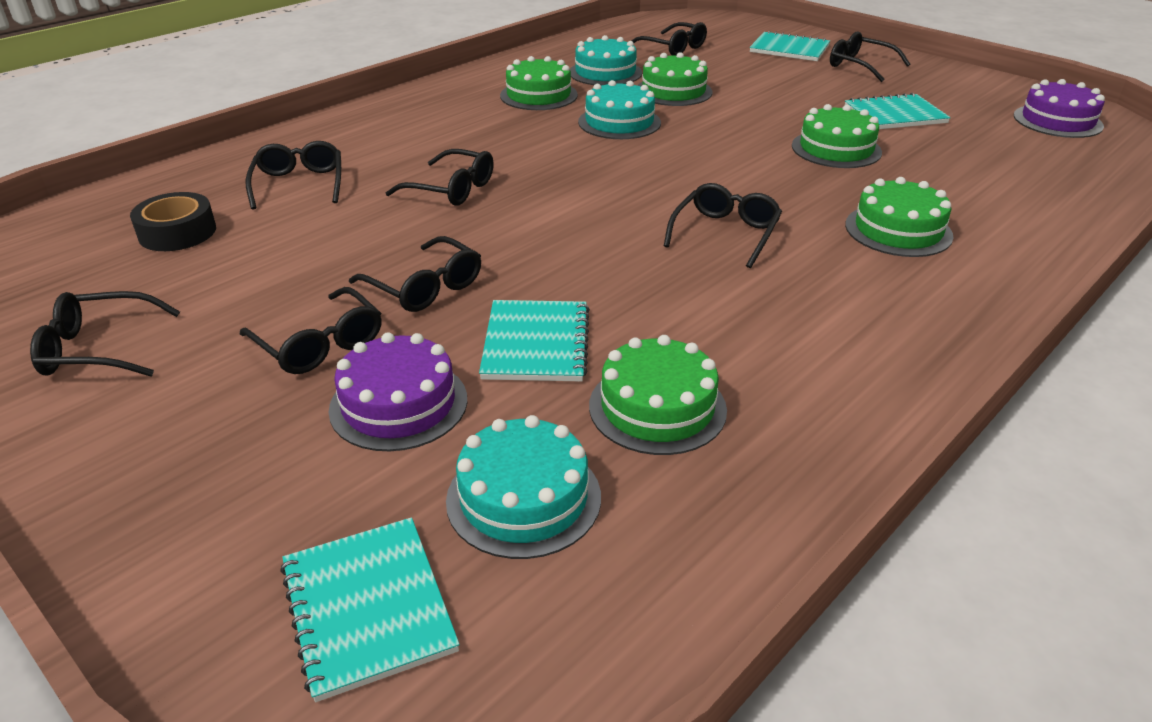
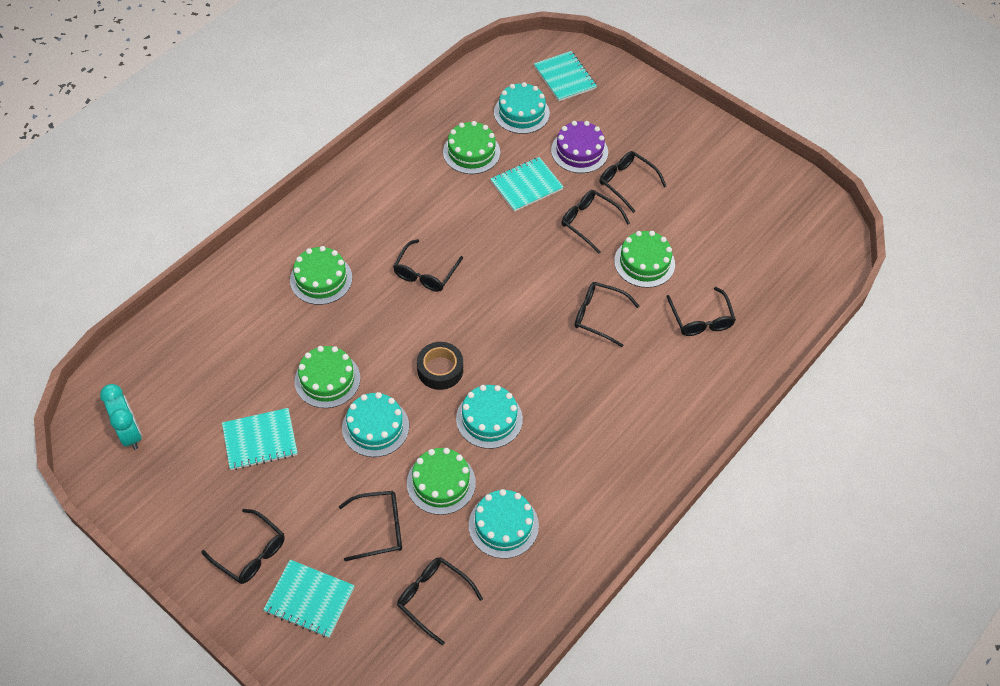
camera: 175 degrees right, 20 degrees up
(98, 349) = (726, 177): black glasses -> black glasses (379, 528)
(177, 232) = (747, 265): black tape -> black tape (440, 369)
(536, 343) = (526, 185): turquoise notebook -> turquoise notebook turned 60 degrees clockwise
(538, 95) = (560, 469): green cake -> green cake (644, 262)
(759, 120) = (375, 427): none -> turquoise cake
(1057, 121) = (130, 433): purple cake -> turquoise clock

